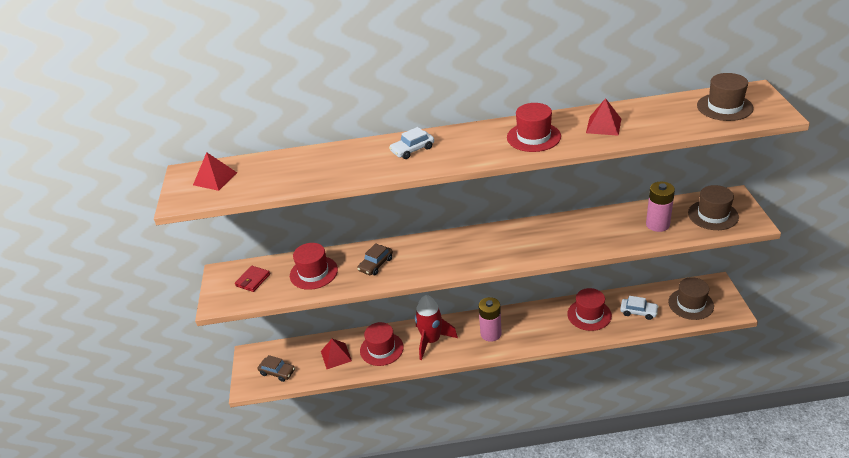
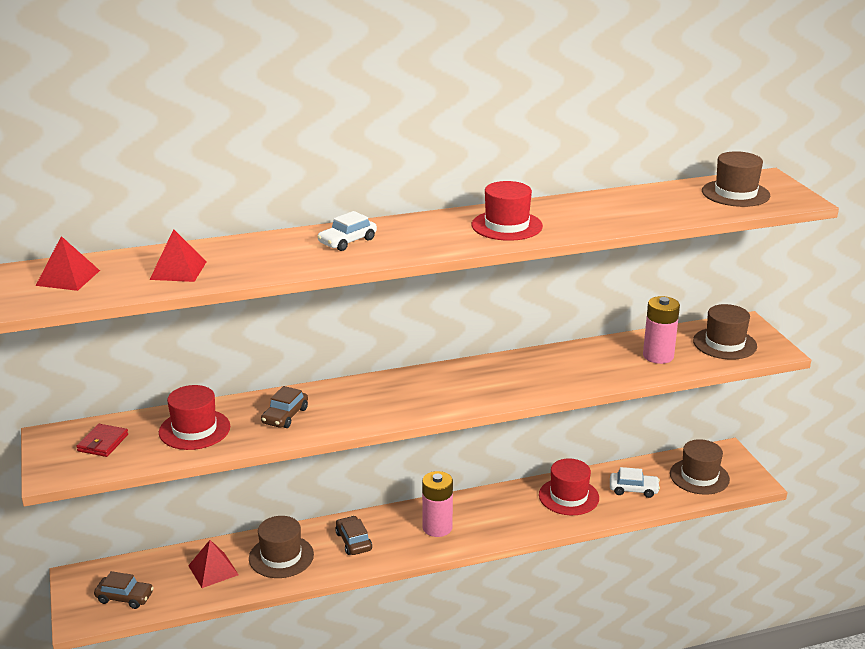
camera: 15 degrees left, 10 degrees down
(381, 349) = (281, 556): red hat -> brown hat
(431, 340) = (353, 541): red rocket -> brown car
(603, 126) = (593, 213): red pyramid -> red pyramid (178, 270)

